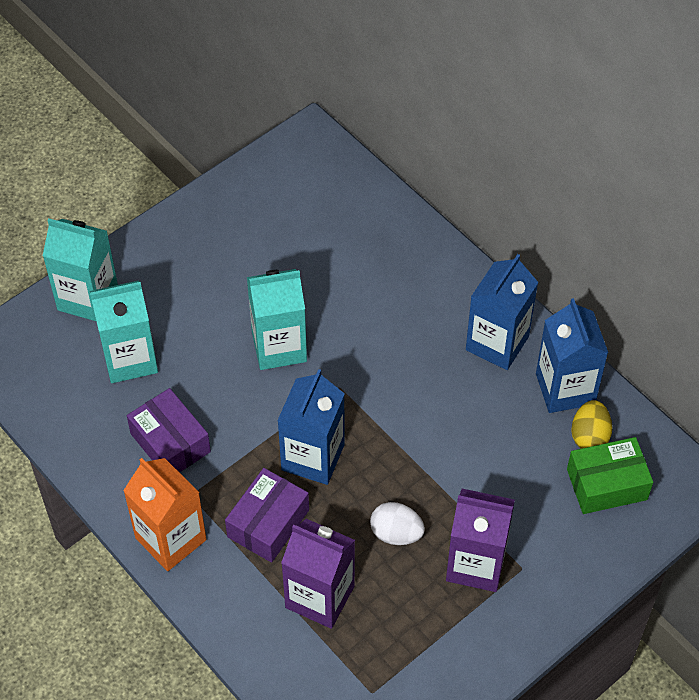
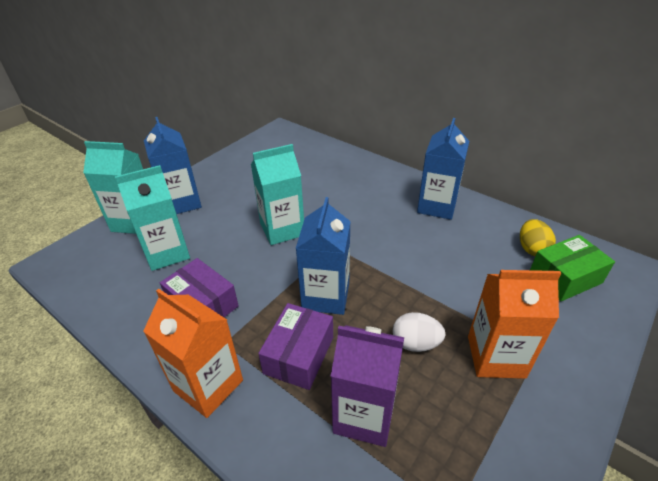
camera: 10 degrees left, 15 degrees down
(476, 564) = (496, 356): purple carton -> orange carton
(565, 388) = (497, 224): blue carton -> blue carton (182, 202)

